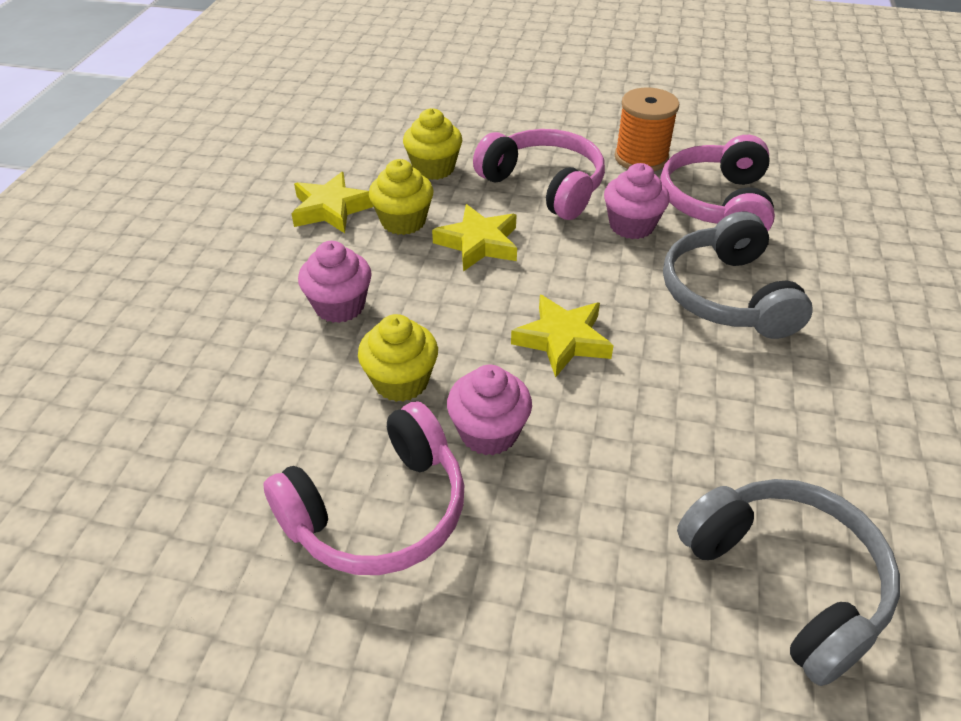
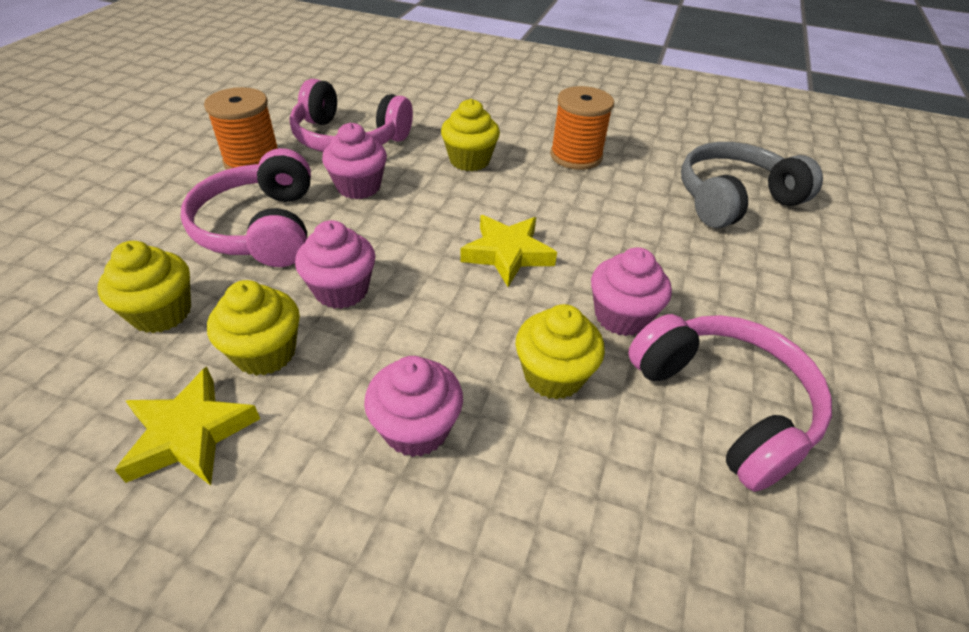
camera: 85 degrees left, 0 degrees up
(478, 243) = (341, 290): yellow star -> pink cupcake
(544, 186) = (261, 228): pink headphones -> pink headphones turned 60 degrees counterclockwise
(727, 295) = (469, 160): grey headphones -> yellow cupcake
(799, 392) = (576, 156): none -> orange spool

